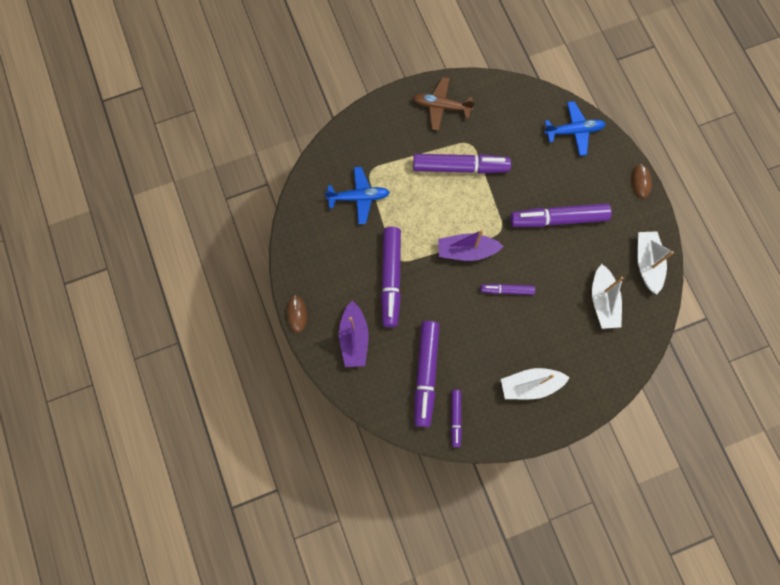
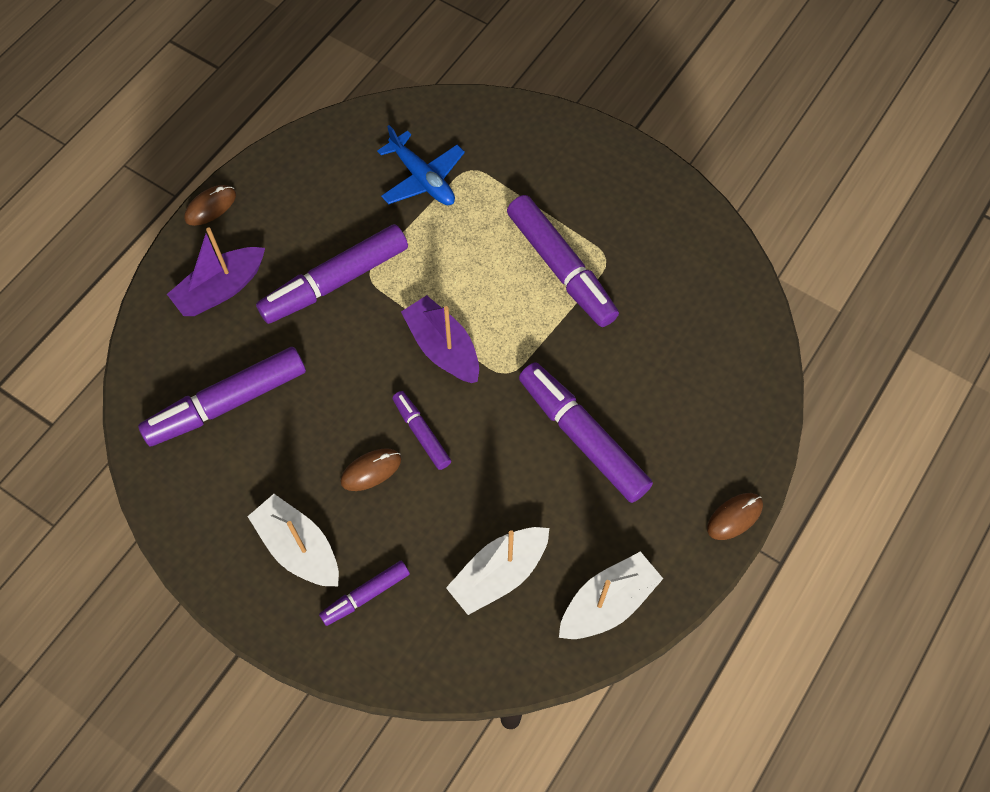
camera: 55 degrees right, 10 degrees down
(441, 106) = (632, 193): brown plane -> none
(455, 418) = (186, 478): purple marker -> purple marker (365, 595)
(511, 326) = (371, 470): none -> brown mouse
(574, 131) = (738, 378): blue plane -> none

